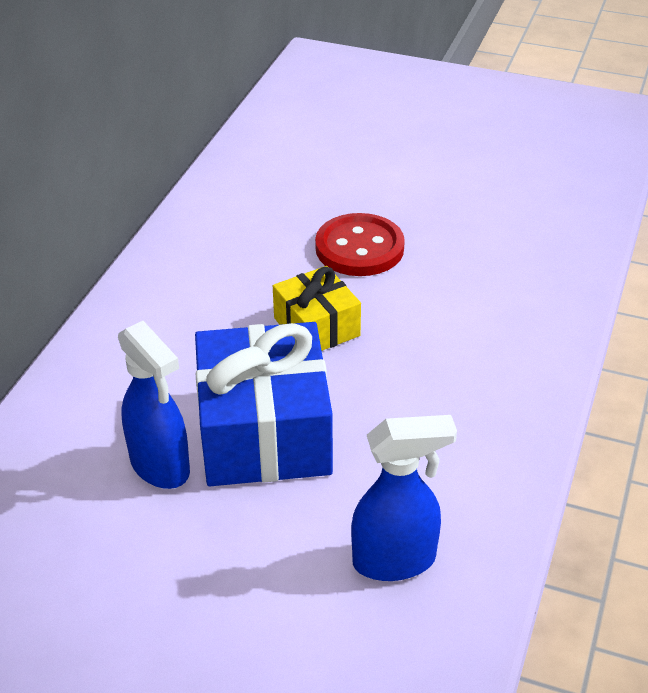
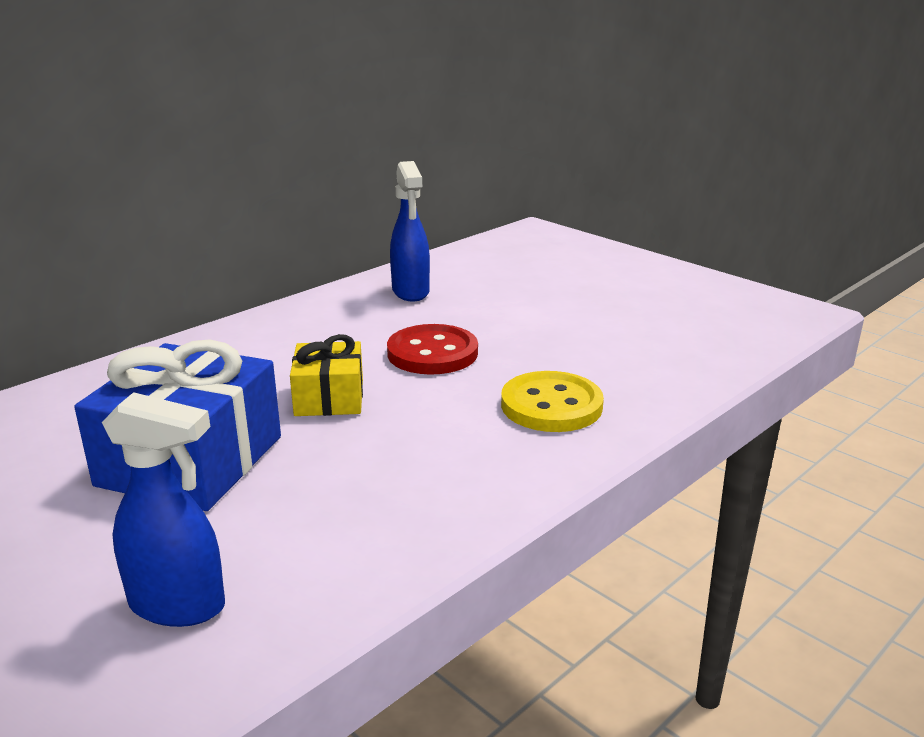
camera: 25 degrees right, 15 degrees down
(160, 466) = (75, 460): blue spray bottle -> blue spray bottle (411, 292)
(506, 277) = (551, 405): none -> yellow button

